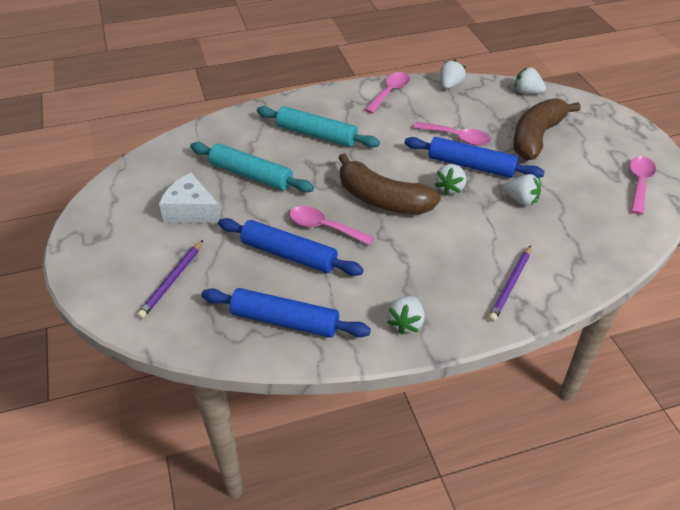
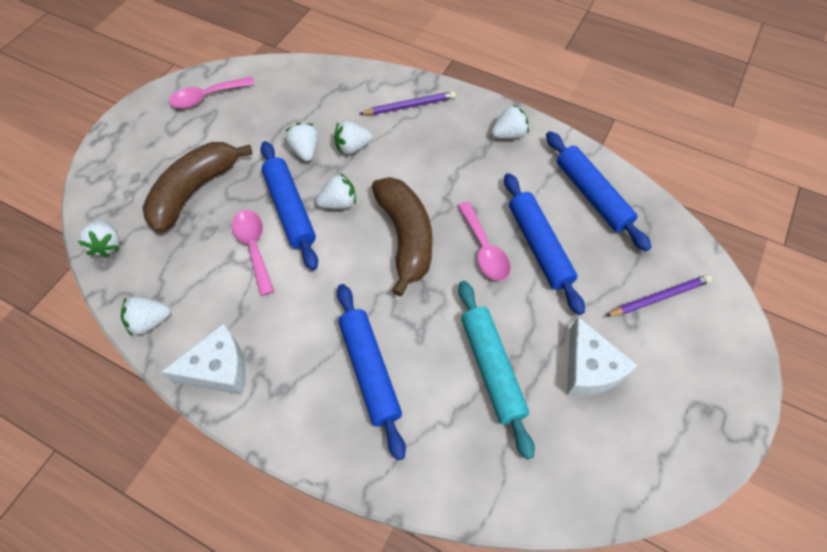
camera: 135 degrees left, 15 degrees up
(316, 135) = (370, 371): turquoise rolling pin -> blue rolling pin
(389, 92) = (219, 369): pink spoon -> white cheese
(497, 224) = (352, 147): none -> white strawberry
(536, 137) = (194, 191): brown banana -> brown banana turned 135 degrees clockwise

